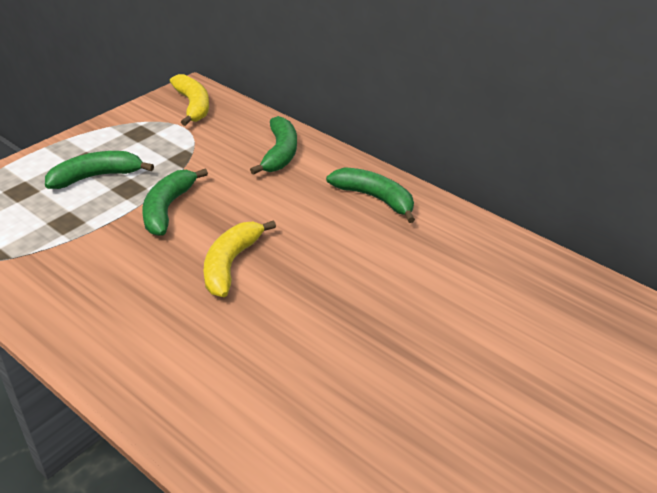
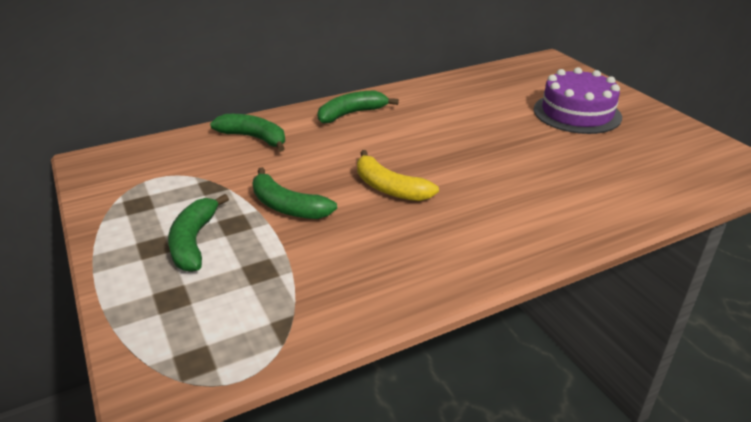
camera: 65 degrees left, 5 degrees down
(193, 106) = (123, 166): yellow banana -> none
(538, 404) = (577, 113): none -> purple cake

